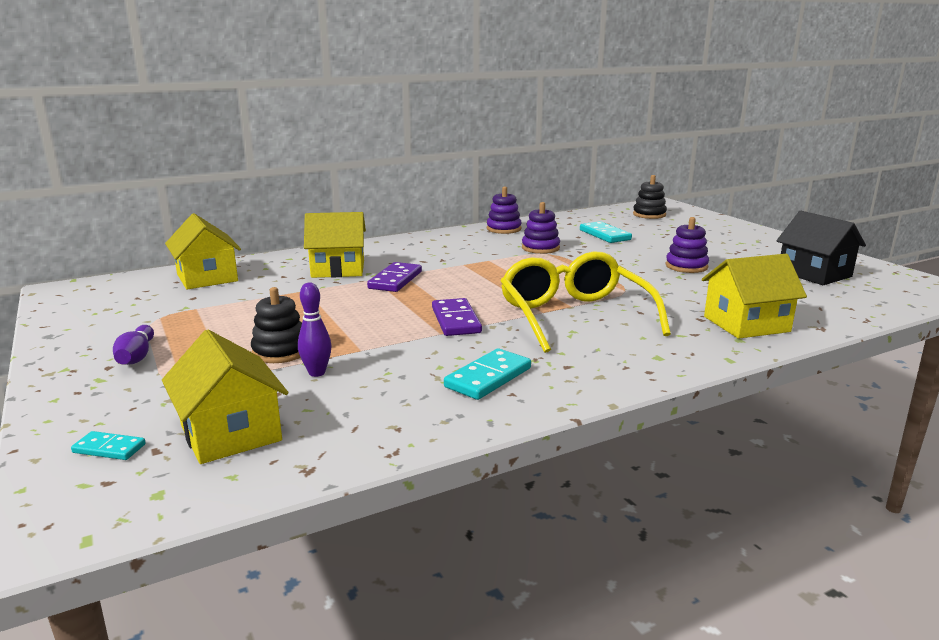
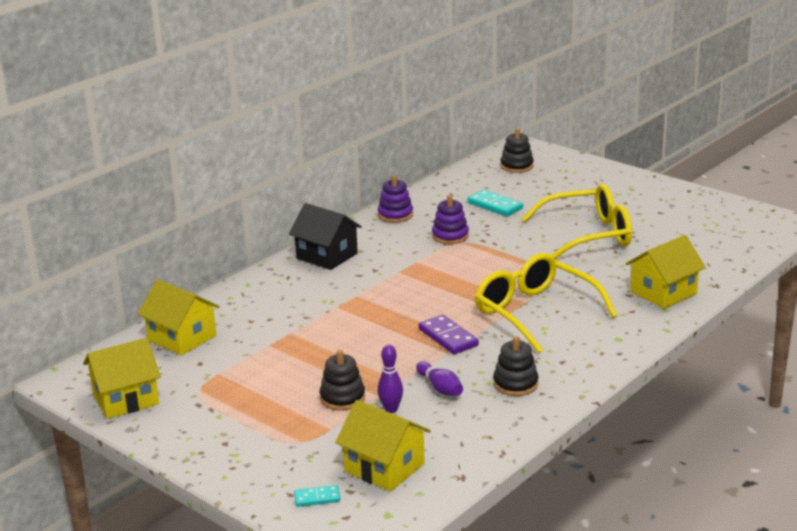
camera: 20 degrees left, 5 degrees up
(136, 356) = (234, 429): purple bowling pin -> purple bowling pin (440, 388)
(338, 269) = (292, 302): yellow house -> yellow house (126, 399)
(395, 280) = (357, 304): purple domino -> none
(488, 377) = (515, 384): turquoise domino -> black stacking toy
(686, 266) = (588, 235): purple stacking toy -> yellow glasses
(814, 274) = (691, 224): black house -> black house (327, 256)

